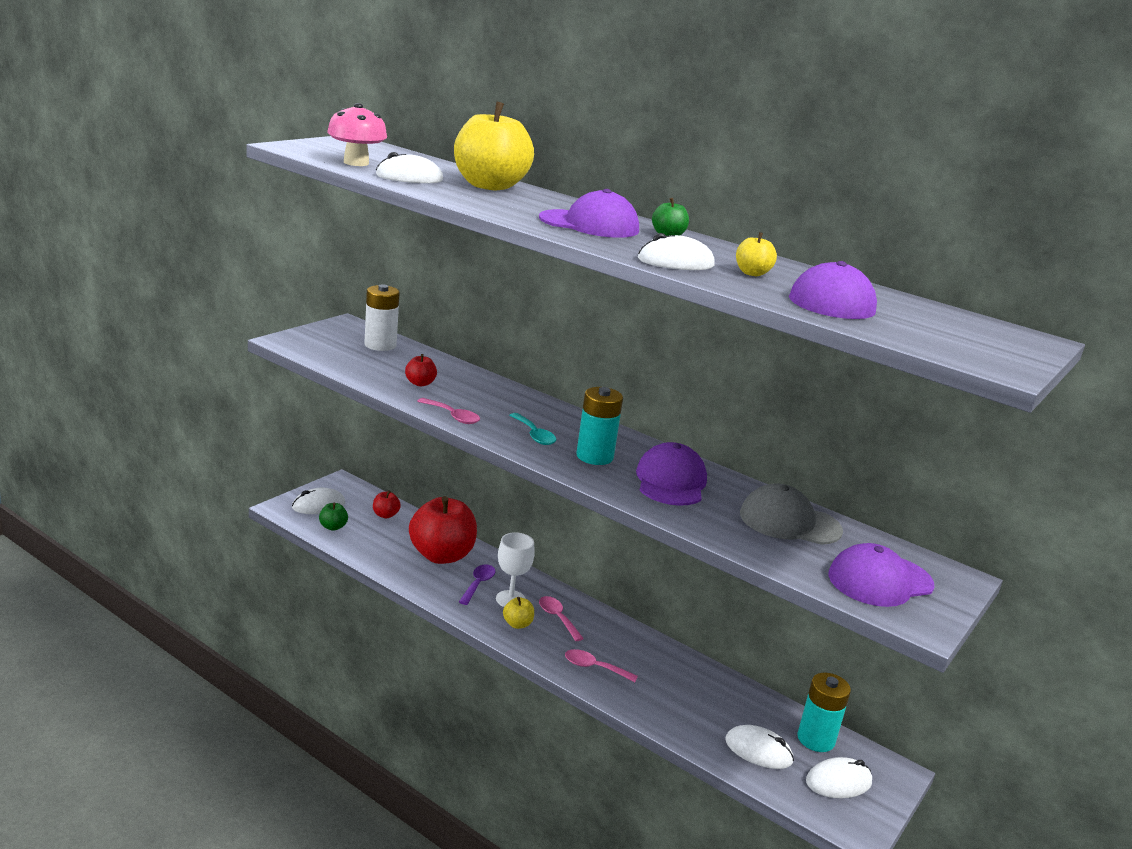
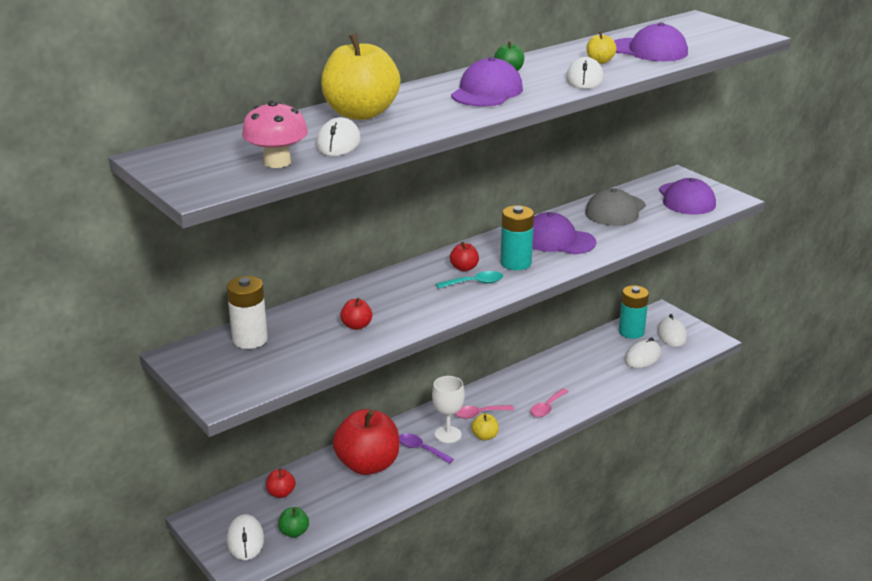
camera: 70 degrees left, 5 degrees up
(453, 416) = (434, 316): pink spoon -> none
(565, 429) = (464, 268): none -> red apple

